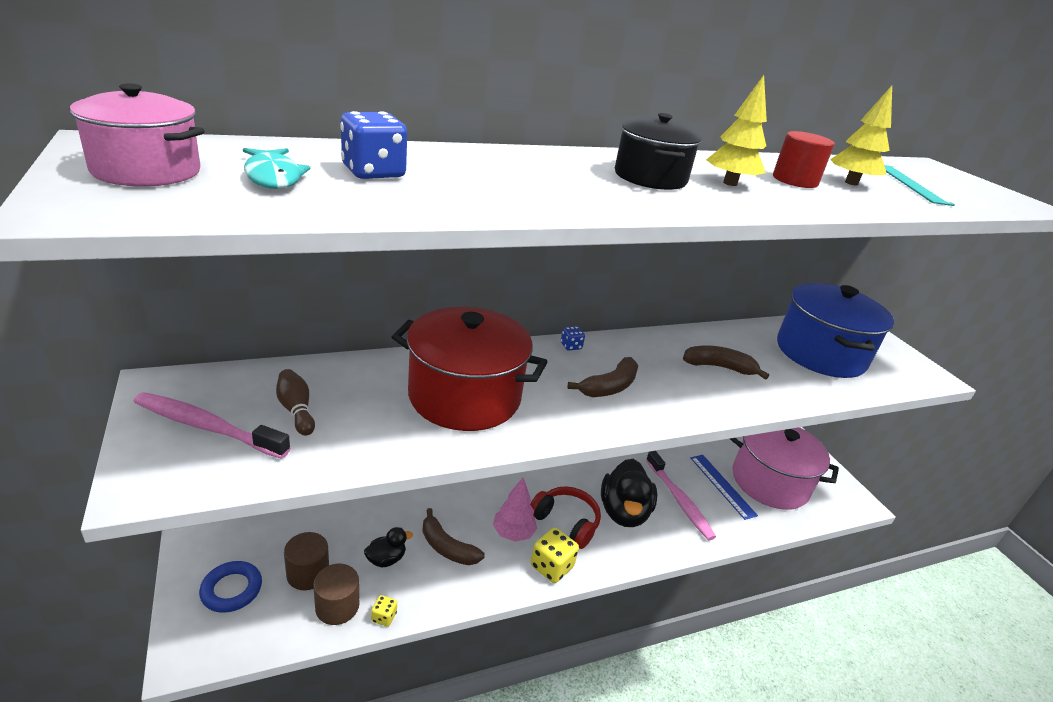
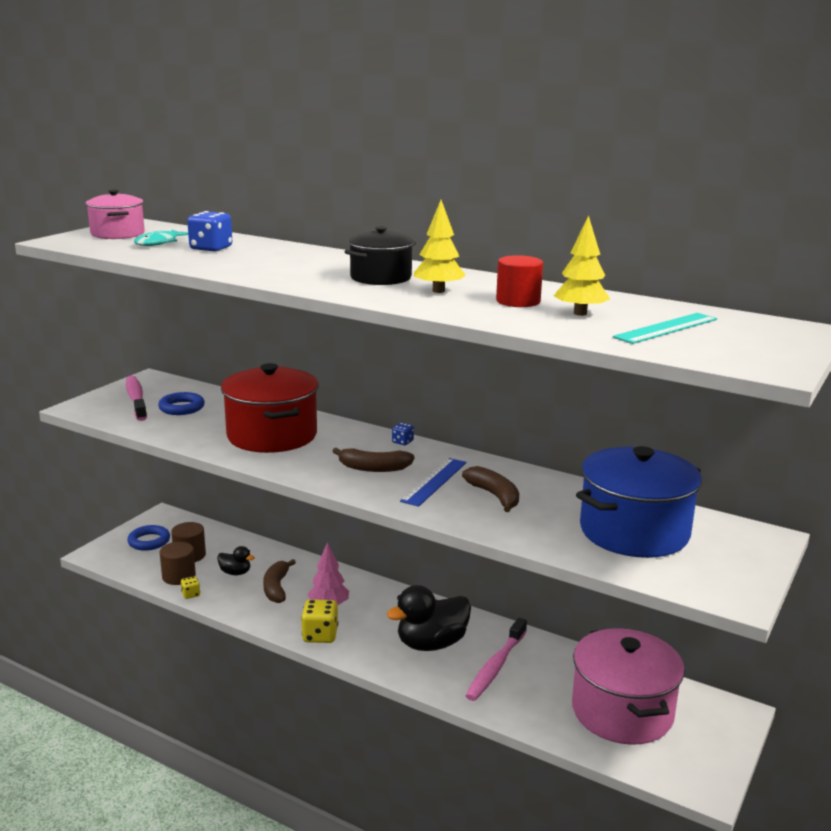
camera: 55 degrees right, 10 degrees down
(296, 410) = (181, 408): brown bowling pin -> blue ring
(566, 522) = (376, 622): red headphones -> none
(722, 485) = (561, 684): blue ruler -> blue ruler (434, 481)

